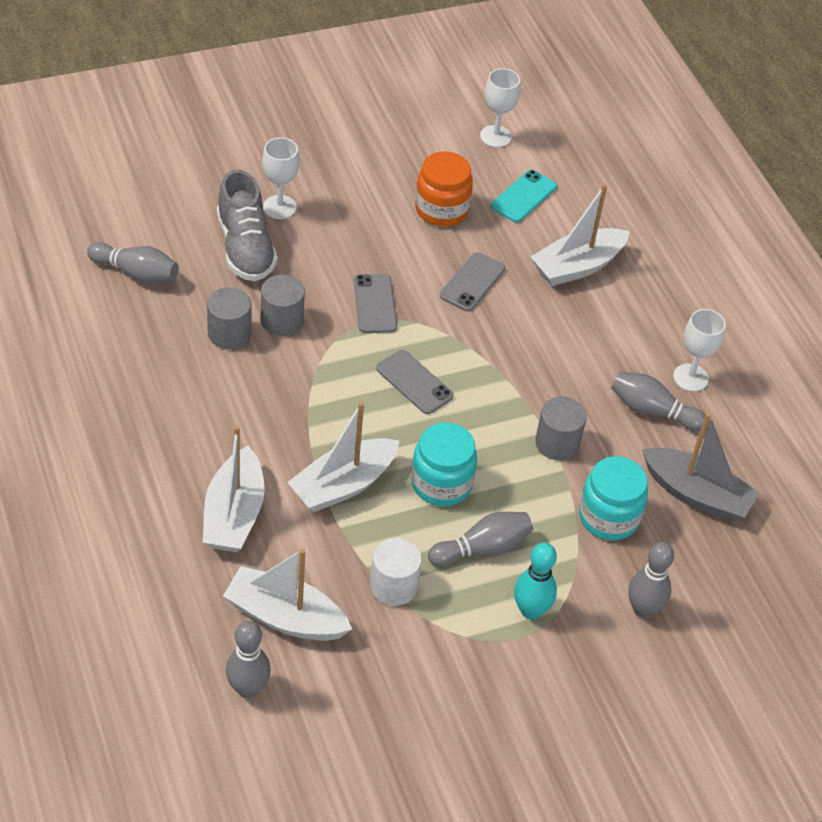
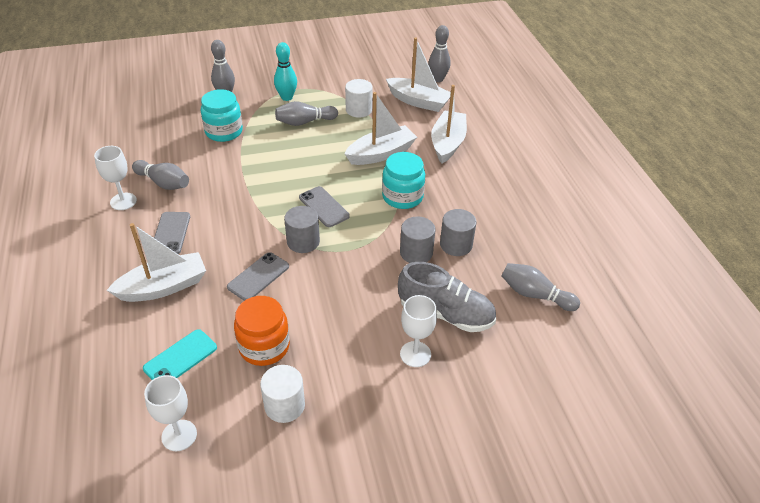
camera: 170 degrees left, 5 degrees down
(245, 248) = (445, 314): grey shoe -> grey shoe turned 120 degrees clockwise
(375, 304) = (342, 262): grey phone -> grey phone (171, 233)
(406, 160) = (284, 405): none -> white cylinder
(441, 483) = (320, 151): turquoise jar -> turquoise jar (402, 197)
(557, 443) = (238, 168): grey cylinder -> grey cylinder (303, 242)
(696, 494) = (163, 139): grey boat -> none

